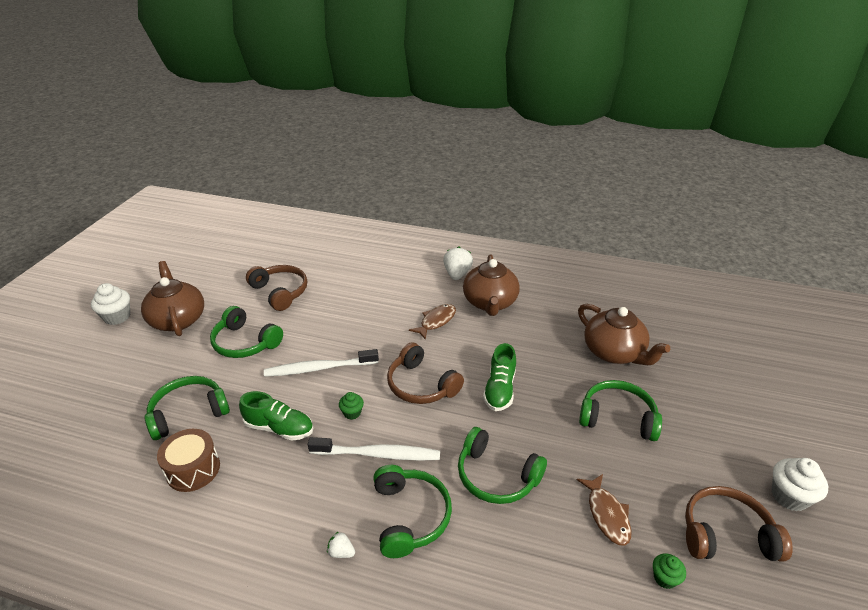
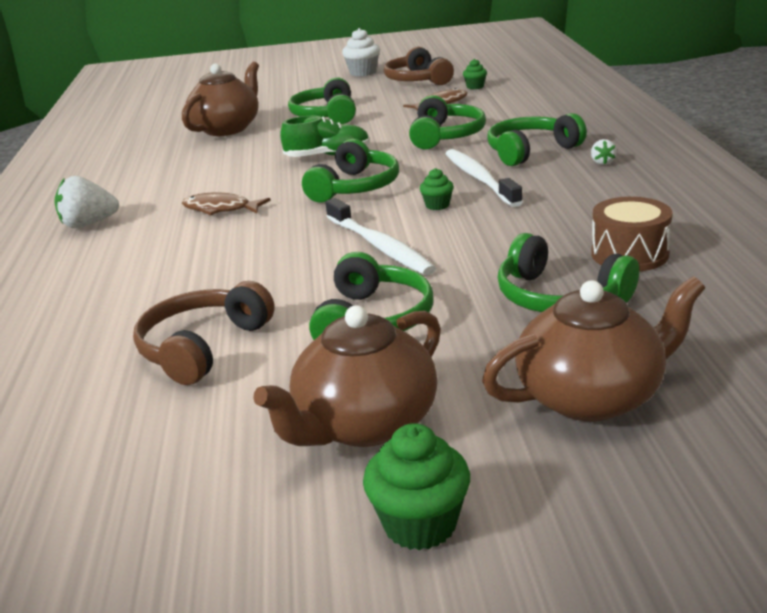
camera: 110 degrees left, 10 degrees down
(117, 317) = (420, 524): white cupcake -> green cupcake
(279, 428) = (507, 233): green shoe -> none
(421, 385) = (355, 187): brown headphones -> green headphones
(490, 303) = (159, 191): brown teapot -> brown teapot (592, 396)

